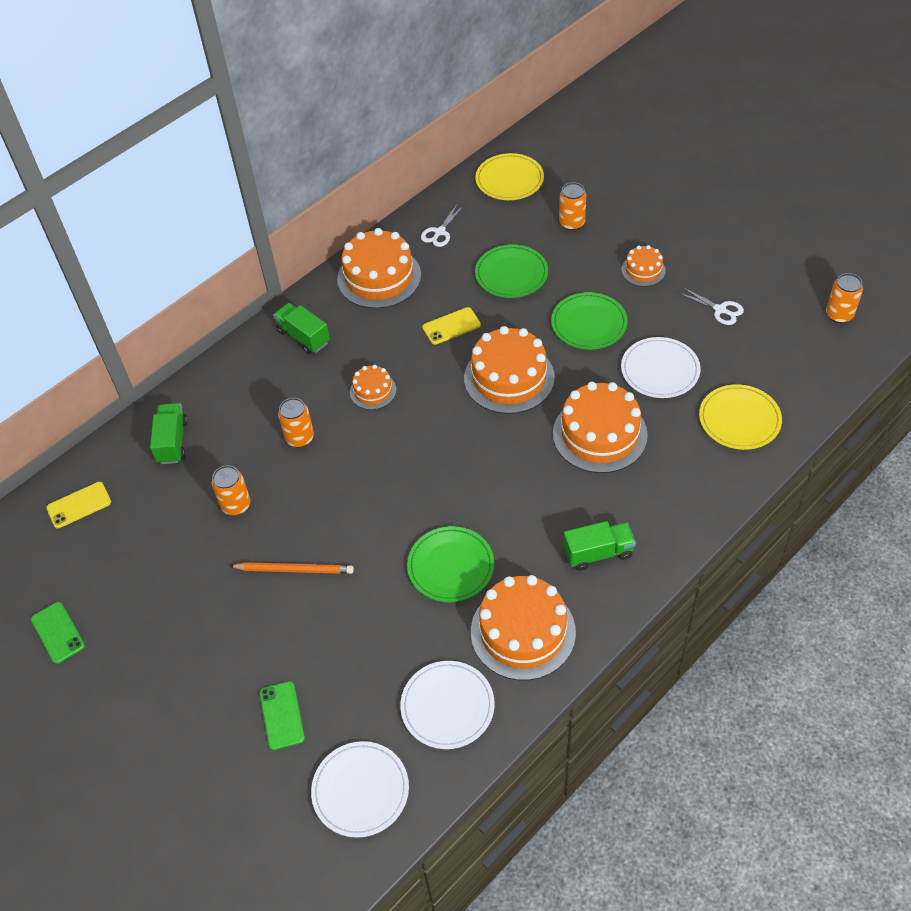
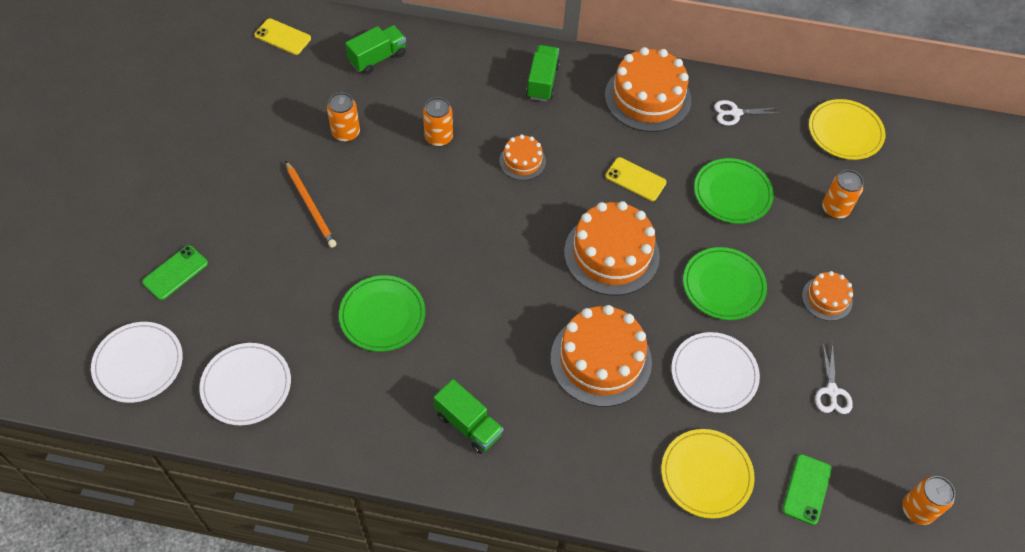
camera: 50 degrees right, 5 degrees up
(58, 632) = (168, 91): green phone -> green phone (806, 489)
(523, 632) = (350, 405): orange cake -> none

